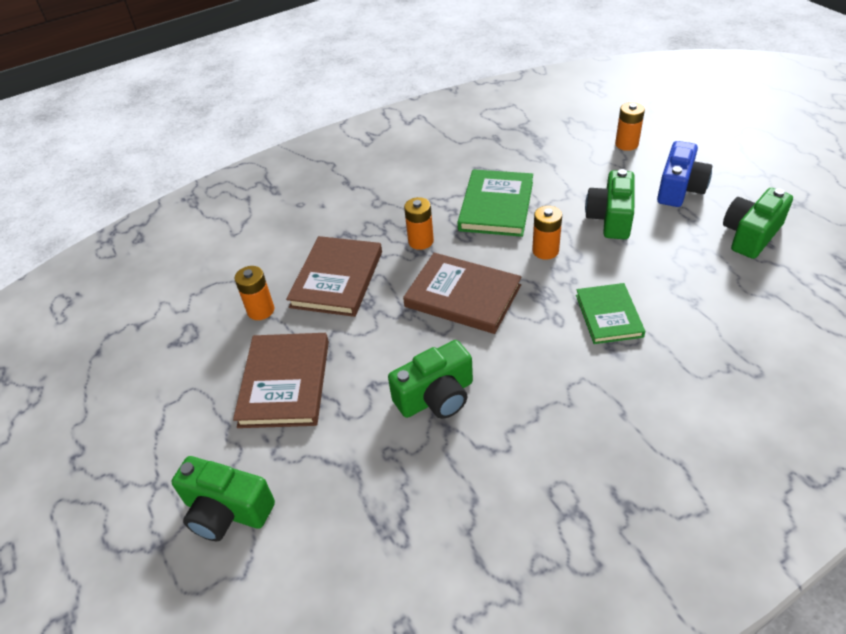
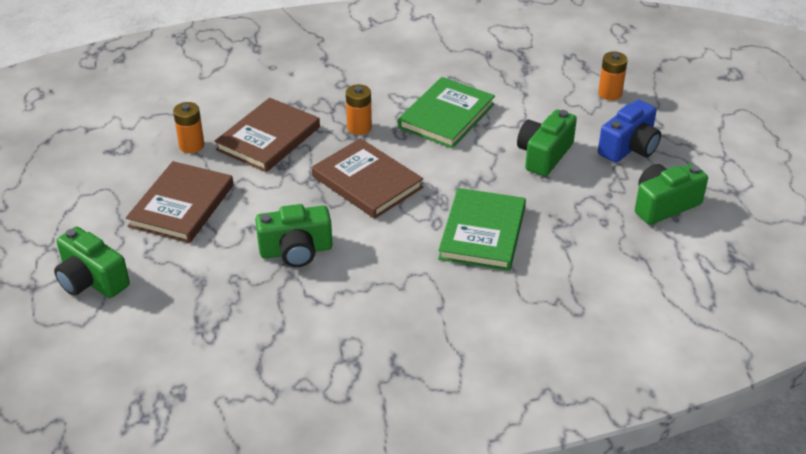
camera: 15 degrees right, 5 degrees down
(545, 251) = (464, 166): orange battery -> none
(609, 315) = (482, 233): green book -> green book, size x1.50

